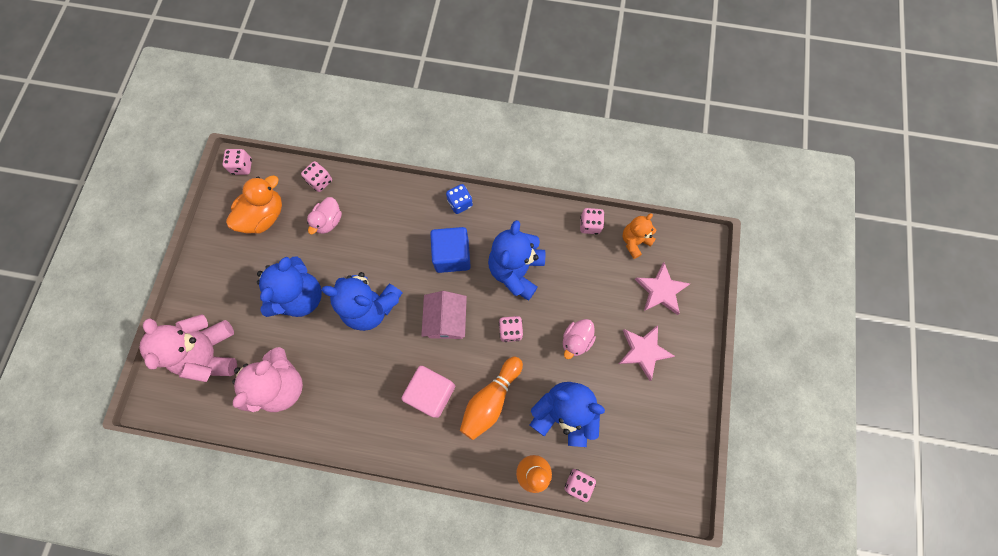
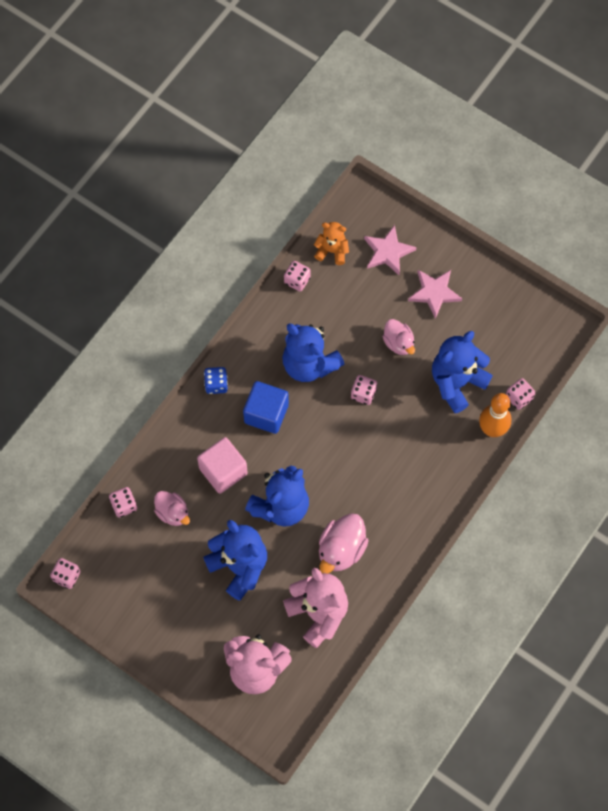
camera: 65 degrees left, 5 degrees down
(264, 216) = (135, 573): orange duck -> none
(350, 379) = (341, 550): none -> pink duck
(431, 393) = (387, 484): pink cube -> pink cube (223, 471)
(446, 320) = (327, 444): pink house -> none
(491, 400) = (417, 437): orange bowling pin -> none
(634, 241) = (332, 251): orange teddy bear -> orange teddy bear turned 120 degrees clockwise

